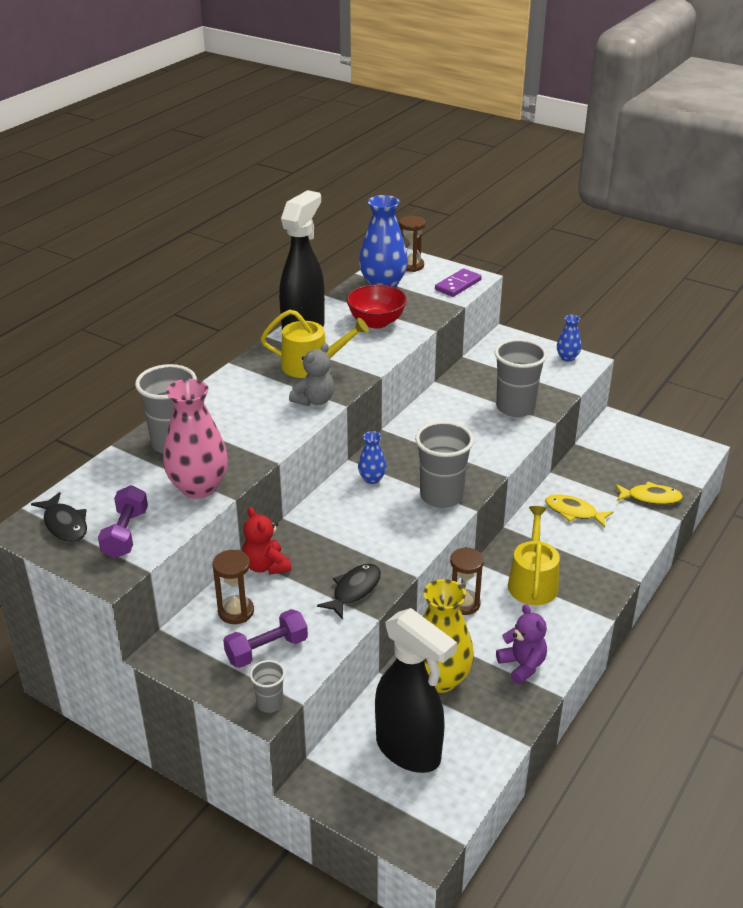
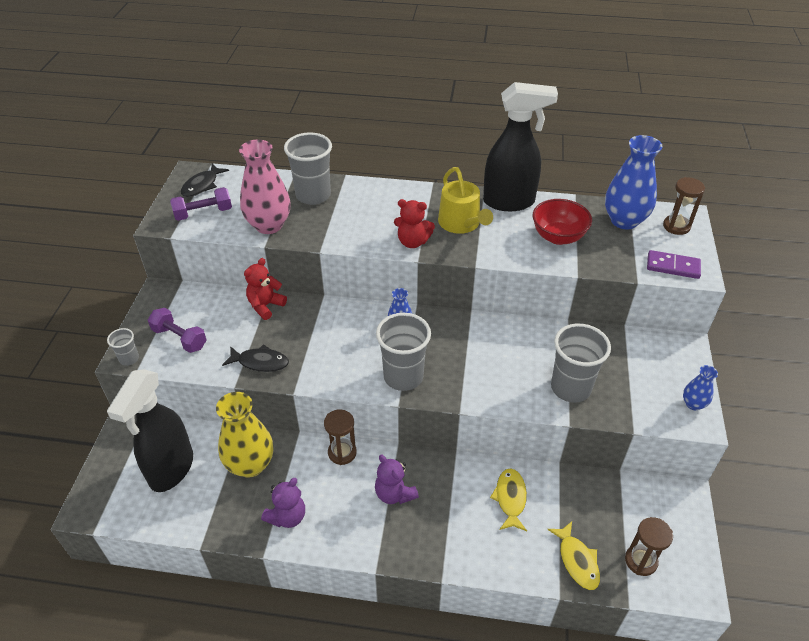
camera: 65 degrees right, 10 degrees up
(236, 611) = (212, 309): brown hourglass -> brown hourglass (641, 561)
(314, 400) = (412, 242): grey teddy bear -> red teddy bear
(533, 581) = (394, 494): yellow watering can -> purple teddy bear

